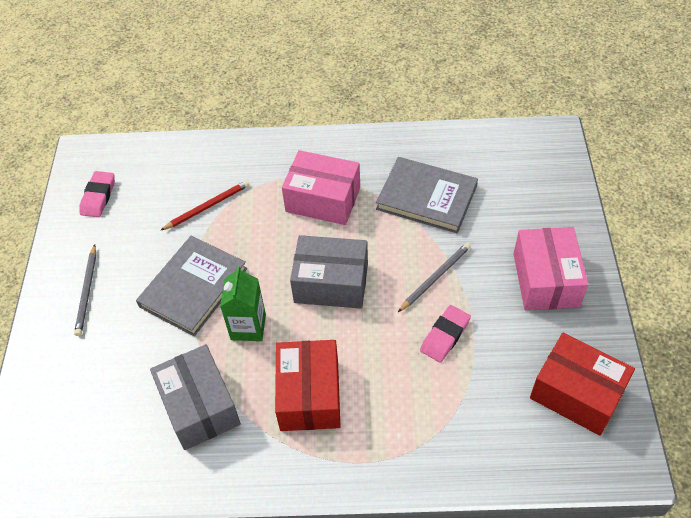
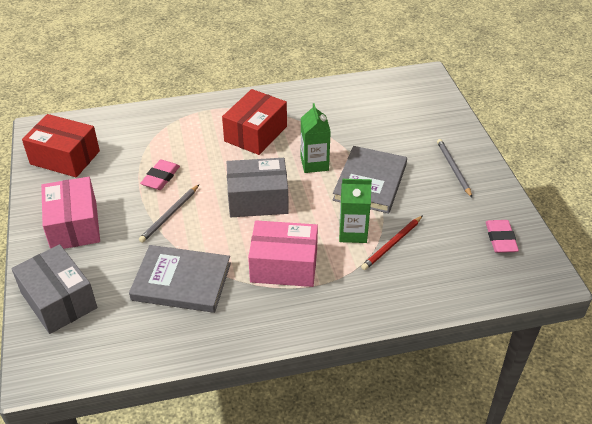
camera: 165 degrees right, 10 degrees down
(199, 406) = (329, 119): grey box -> grey box (59, 300)
(241, 225) = (353, 233): none -> green carton
(309, 395) = (255, 134): red box -> red box turned 45 degrees clockwise

